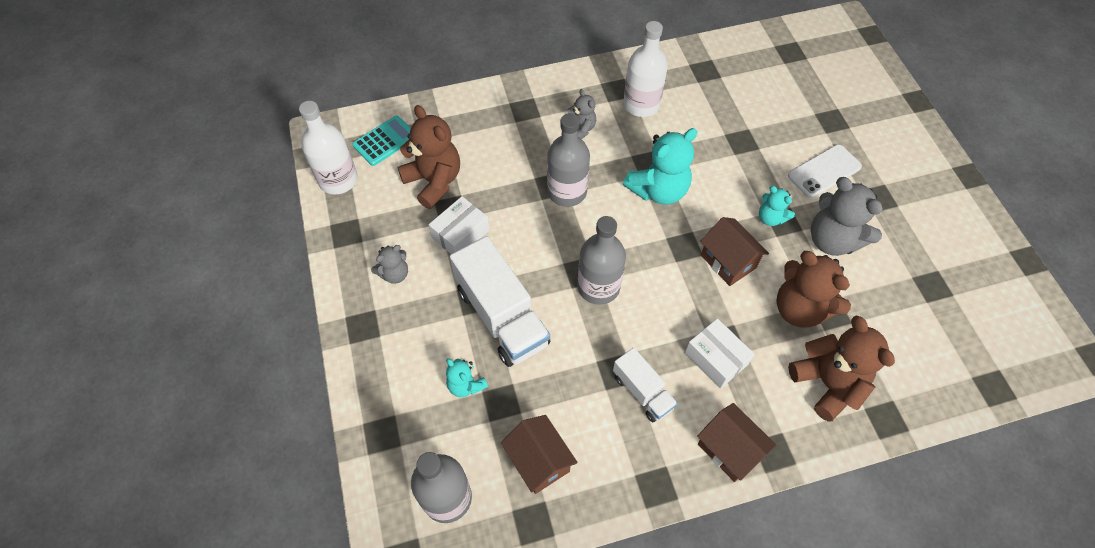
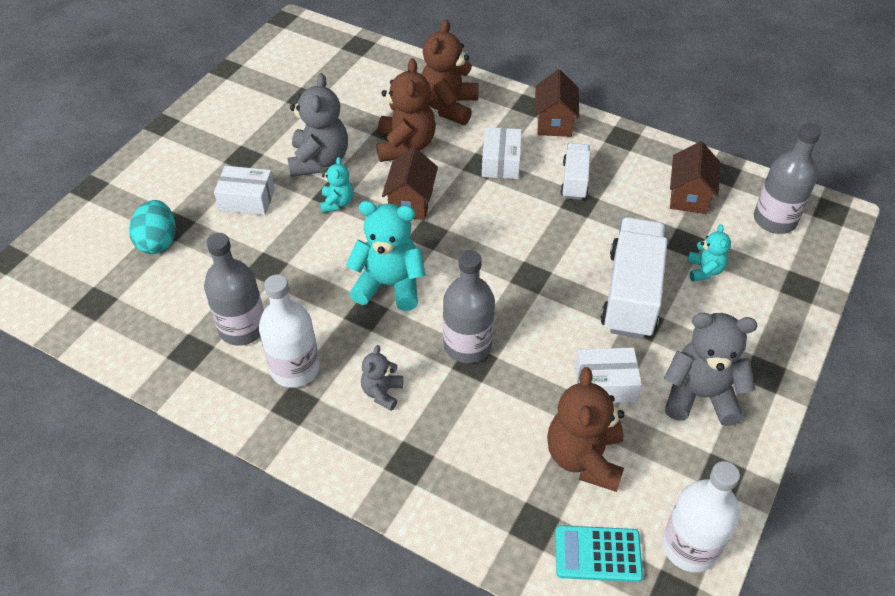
camera: 135 degrees left, 10 degrees down
(394, 274) = (700, 395): grey teddy bear -> grey teddy bear, size x1.86
(598, 287) = (530, 257): grey bottle -> grey bottle (242, 328)
(821, 105) = (158, 242): none -> turquoise egg
(824, 171) = (247, 200): white phone -> white box

